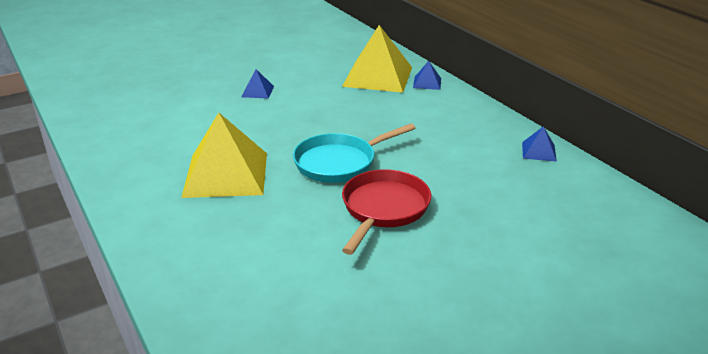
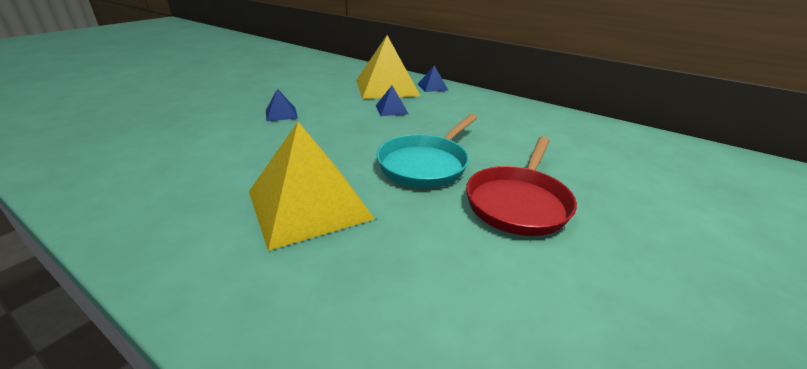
camera: 25 degrees left, 0 degrees up
(383, 209) = (518, 202): red pan -> red pan turned 150 degrees counterclockwise
(539, 151) = (578, 122): blue pyramid -> blue pyramid (391, 109)

